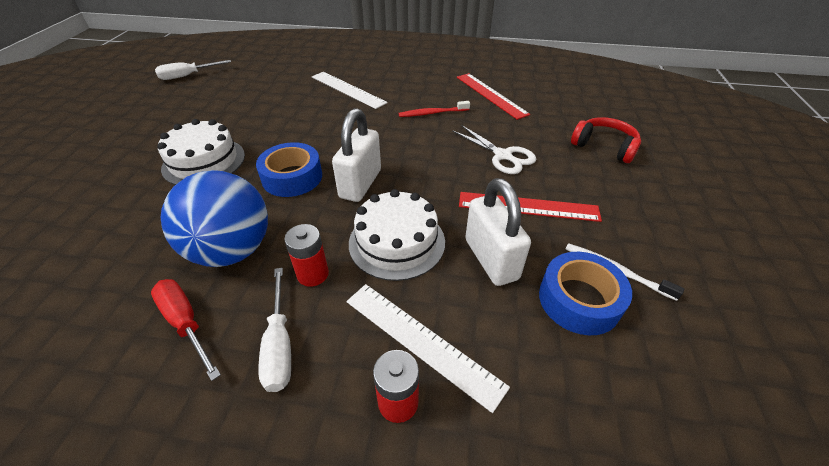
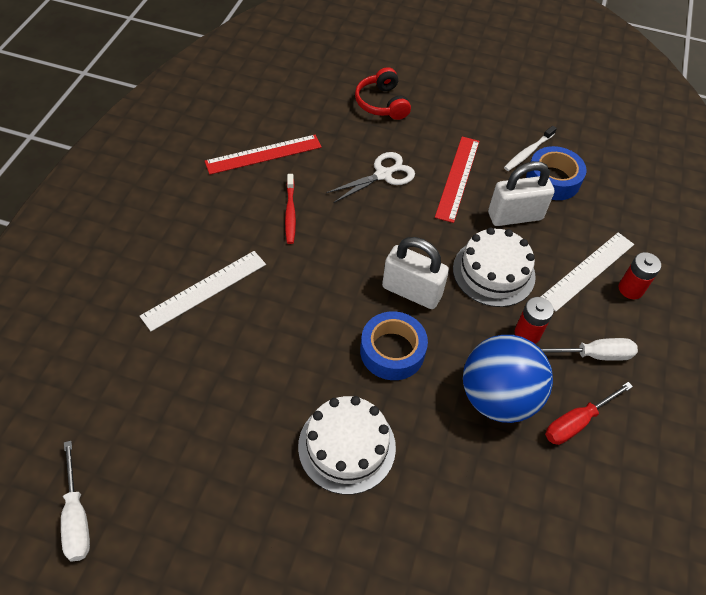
camera: 85 degrees left, 10 degrees up
(604, 147) = (382, 103): red headphones -> red headphones turned 60 degrees counterclockwise

